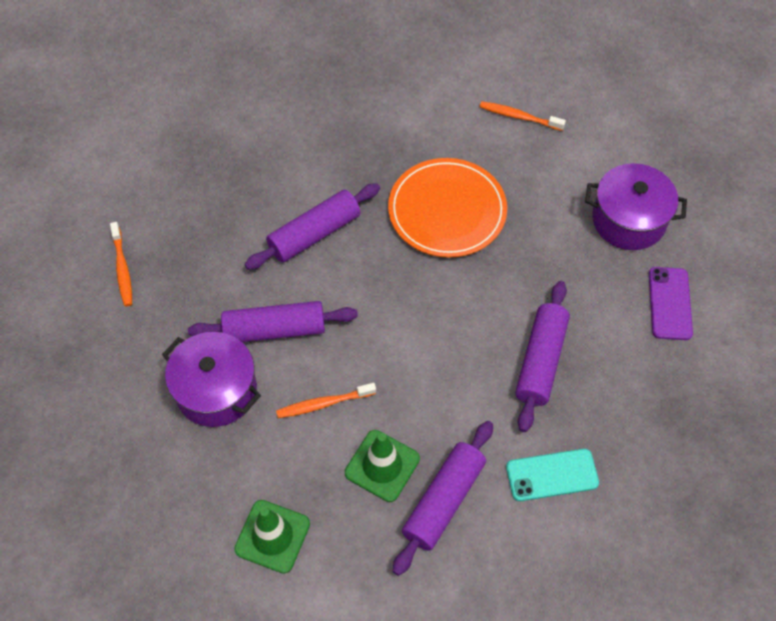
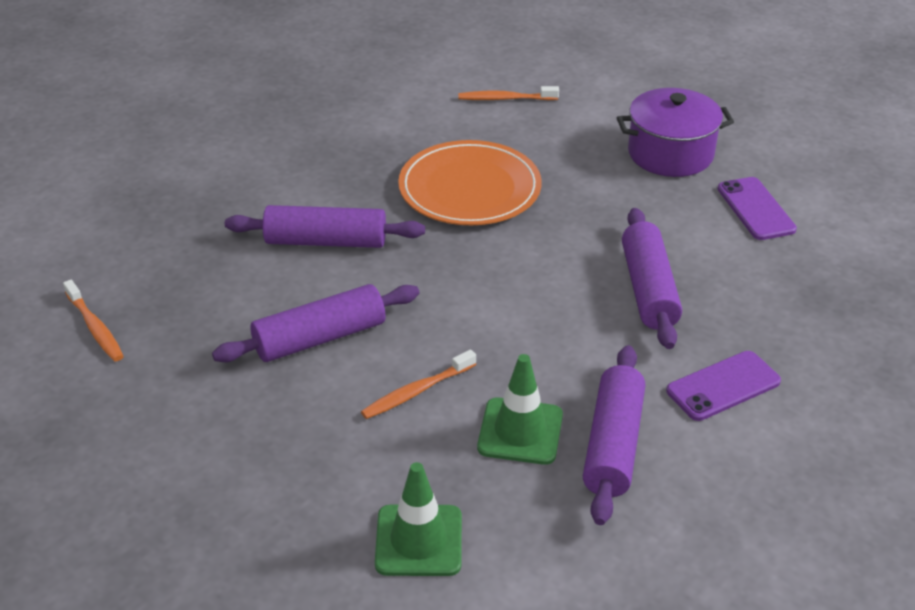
camera: 20 degrees left, 20 degrees down
(216, 390) = (273, 414): purple pot -> none
(314, 234) = (326, 242): purple rolling pin -> purple rolling pin turned 60 degrees clockwise
(552, 475) = (723, 386): turquoise phone -> purple phone

